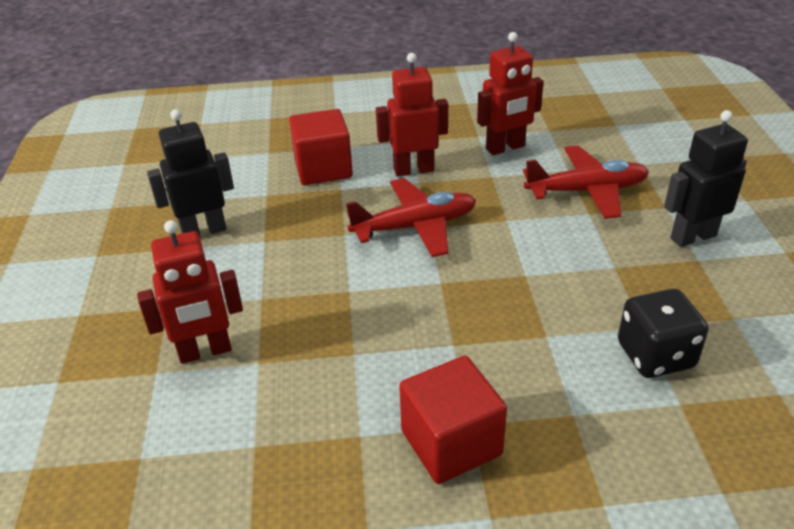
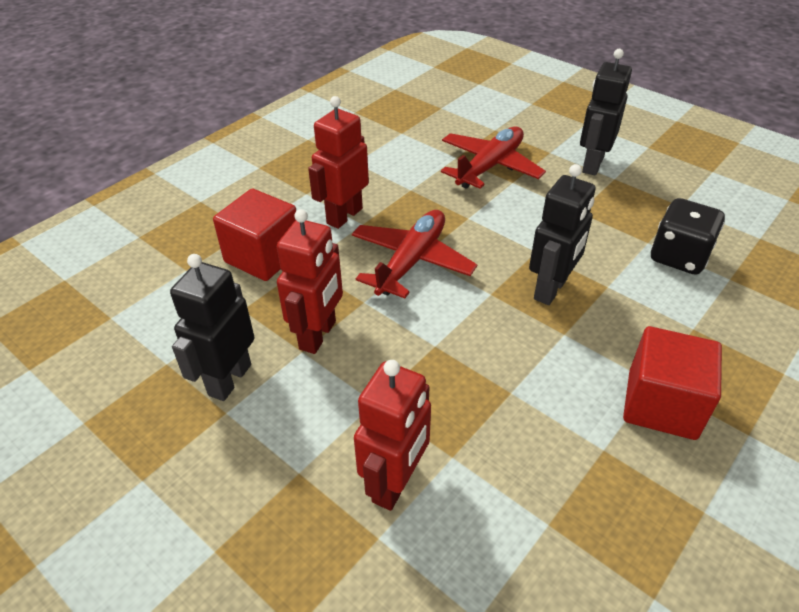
camera: 45 degrees left, 5 degrees up
(492, 308) = (551, 289): none -> black robot
(505, 148) = (390, 162): red robot -> red robot (318, 335)

